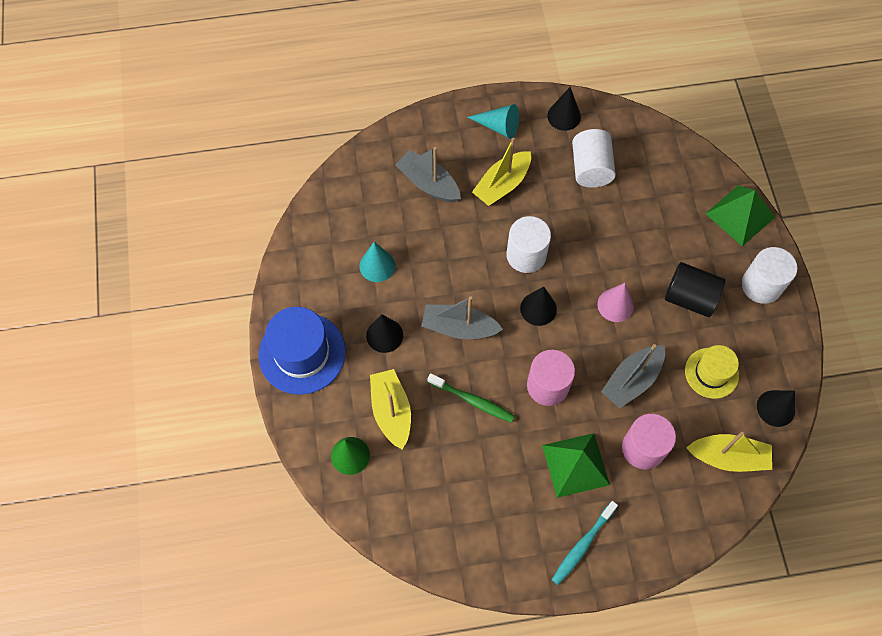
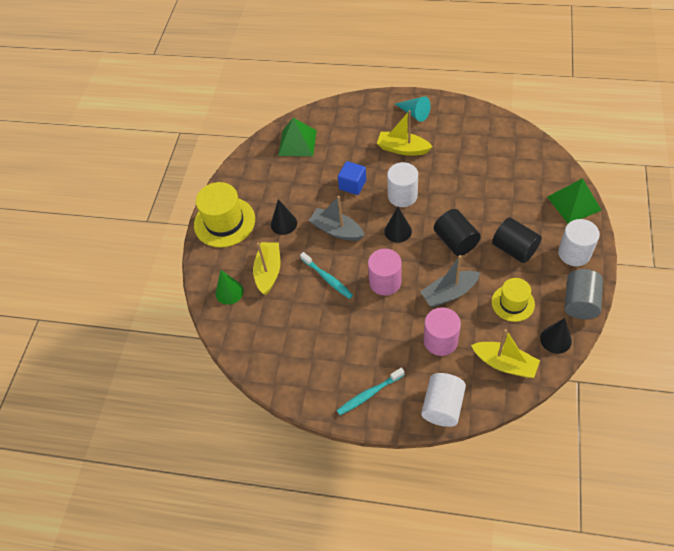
camera: 25 degrees right, 10 degrees down
(302, 353) = (224, 222): blue hat -> yellow hat
(377, 265) = (296, 180): turquoise cone -> none
(428, 183) = (351, 138): grey boat -> none
(455, 254) = (352, 185): none -> blue cube
(472, 400) = (327, 278): green toothbrush -> turquoise toothbrush
(502, 185) = (402, 149): yellow boat -> yellow boat turned 45 degrees clockwise
(564, 116) = (463, 115): black cone -> none
(575, 465) = (385, 339): green pyramid -> green pyramid (297, 143)
(590, 168) = (470, 151): white cylinder -> white cylinder (442, 406)
(615, 305) = (455, 241): pink cone -> black cylinder
(788, 351) = (580, 302): none -> grey cylinder

